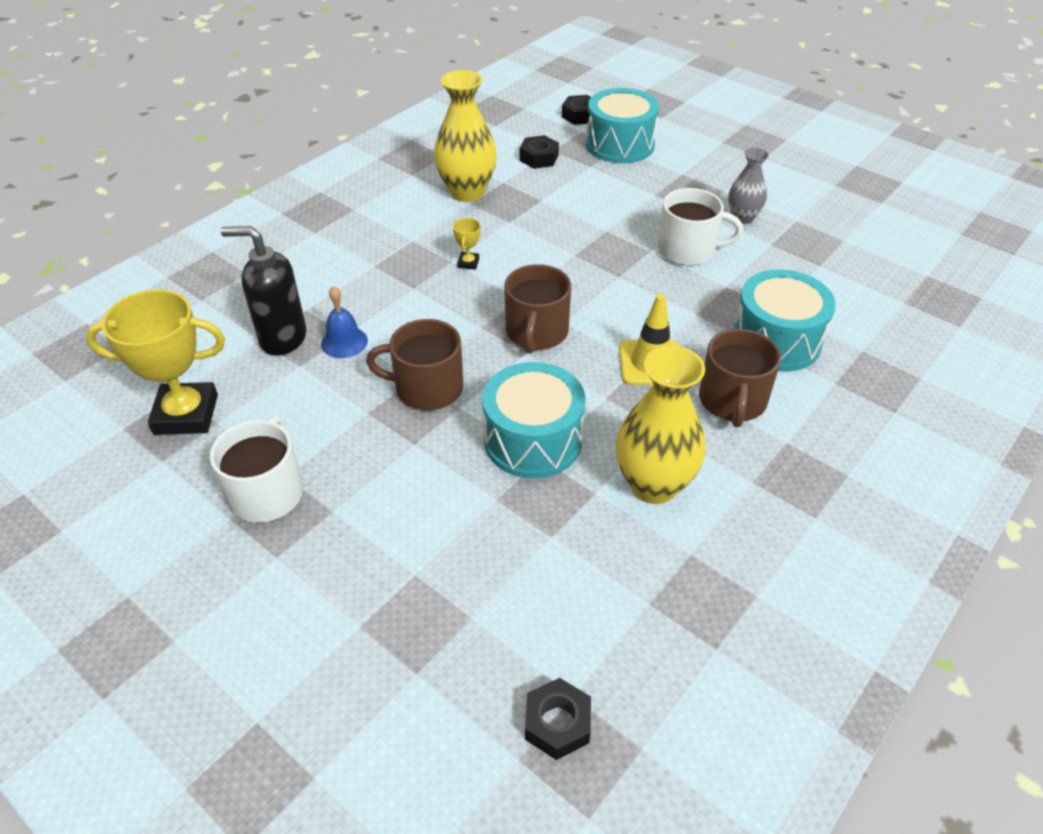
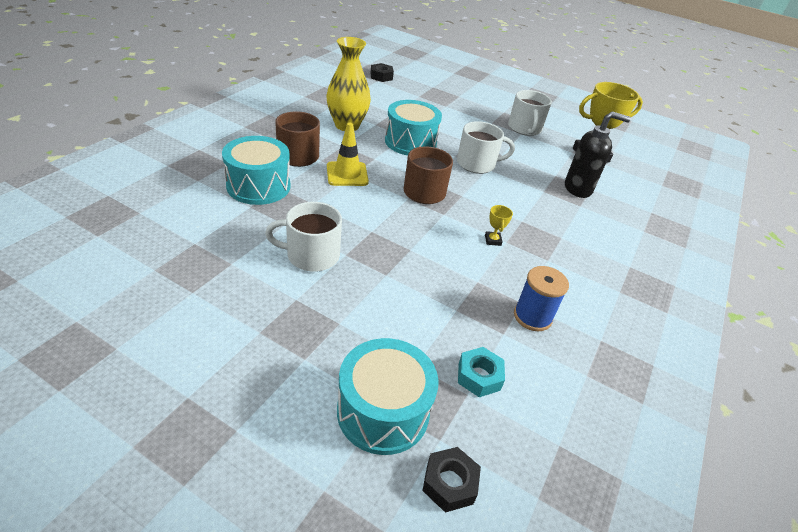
camera: 165 degrees right, 5 degrees down
(344, 342) = (540, 187): blue bell -> none
(427, 388) = (477, 164): brown mug -> white mug
(467, 192) = (532, 317): yellow vase -> blue spool
(539, 158) = (479, 376): black nut -> turquoise nut
(742, 218) = (249, 293): grey vase -> none

